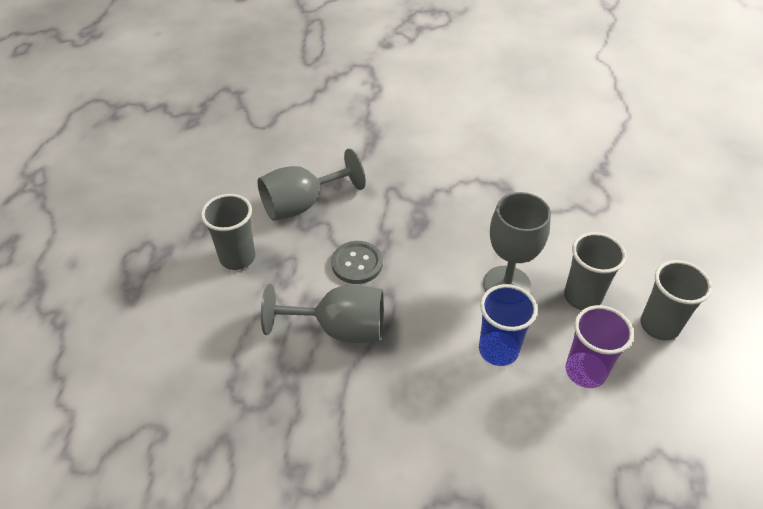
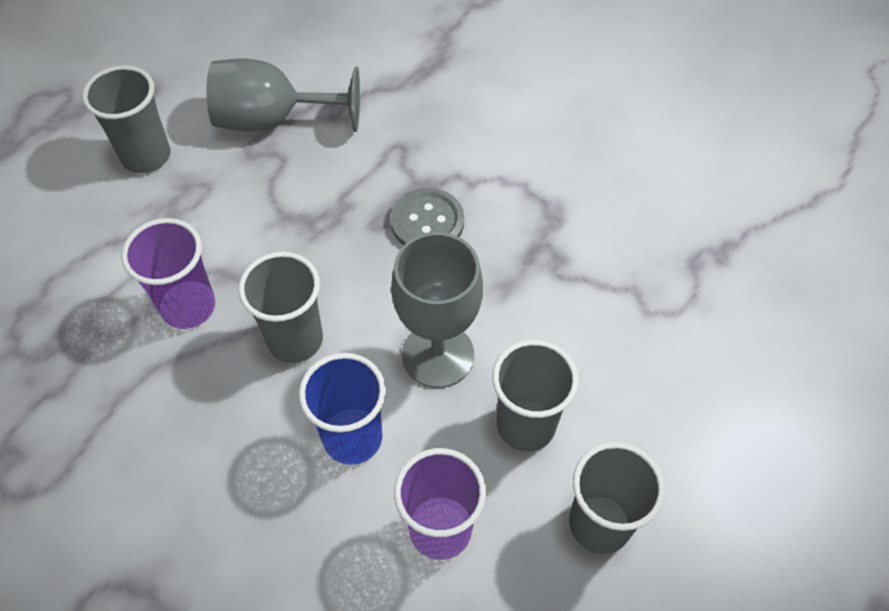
camera: 30 degrees right, 10 degrees up
(340, 328) = (188, 307): grey goblet -> purple cup
(357, 263) = (275, 231): grey button -> grey button (427, 222)
(420, 315) = (295, 340): none -> grey cup

